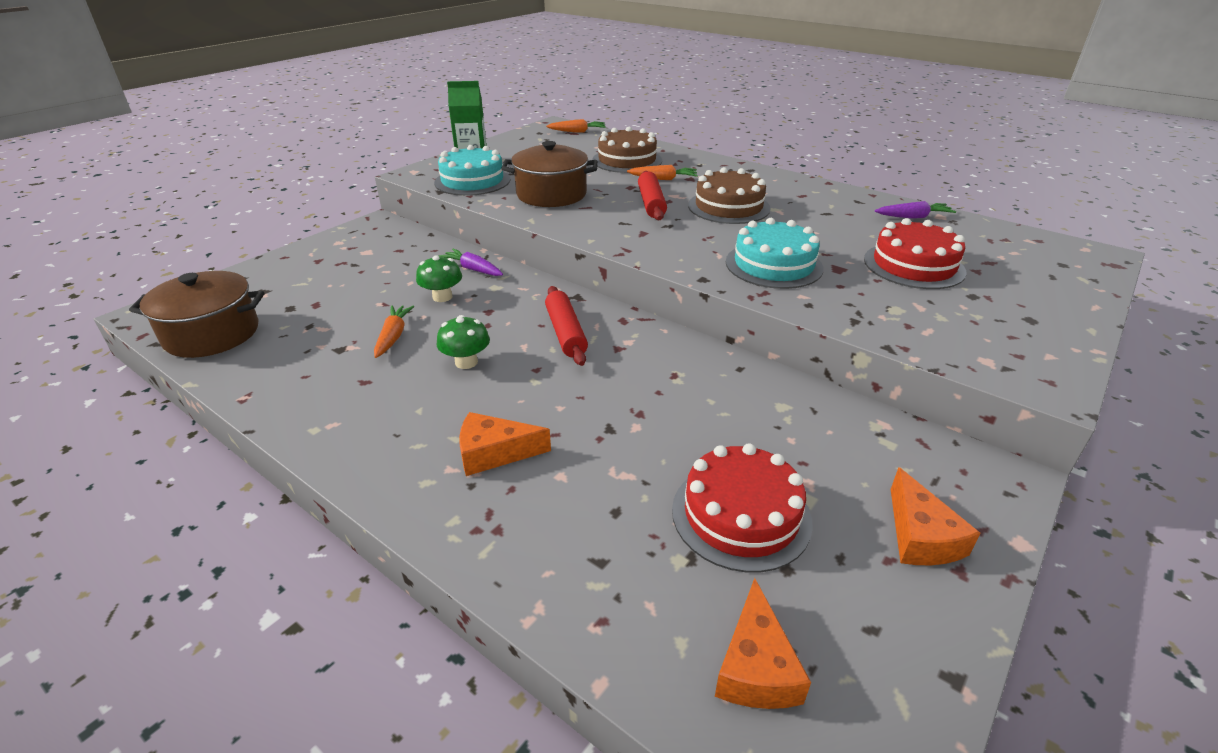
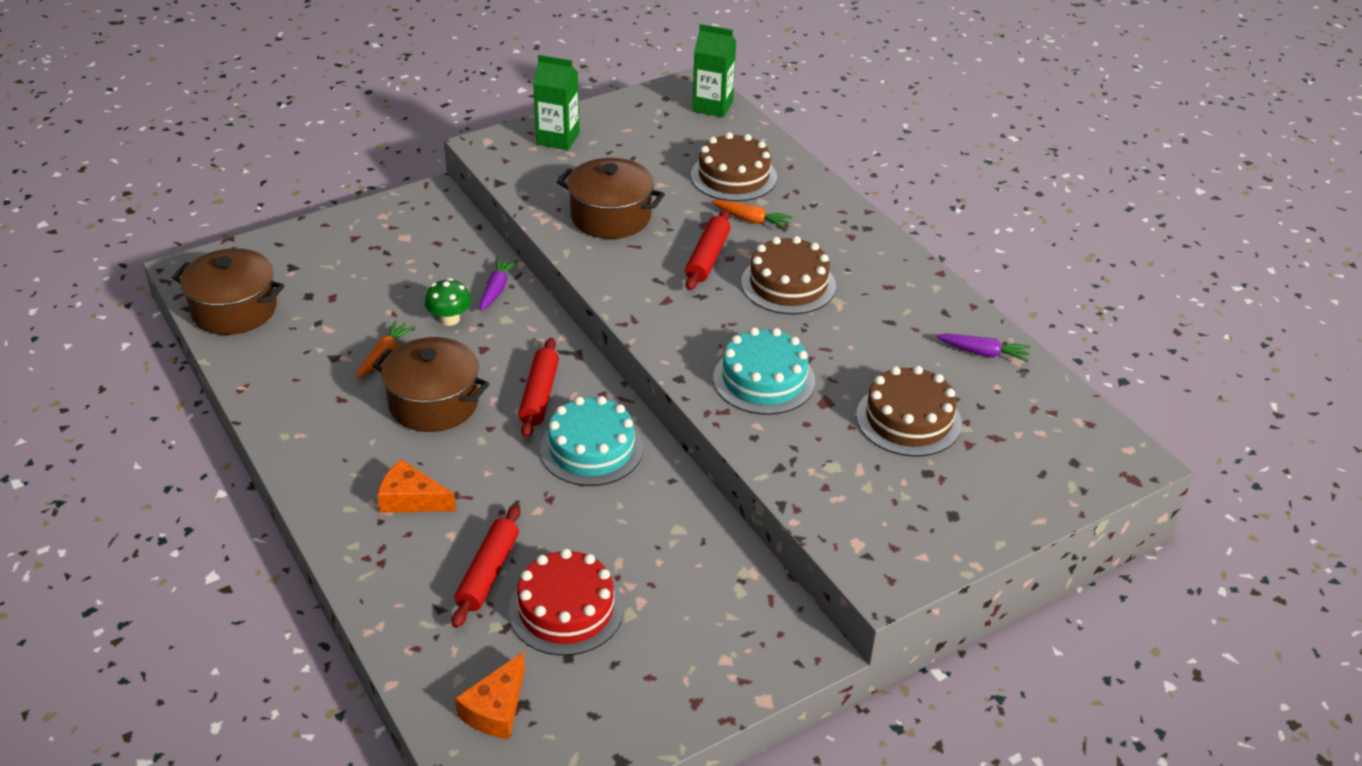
camera: 20 degrees right, 5 degrees up
(466, 362) = (434, 403): green mushroom -> brown pot
(472, 181) = (540, 173): turquoise cake -> turquoise cake (591, 449)
(473, 269) = (496, 289): purple carrot -> purple carrot turned 45 degrees clockwise
(577, 131) = (712, 106): orange carrot -> green carton
(628, 503) = (488, 573): none -> red rolling pin
(913, 265) = (908, 419): red cake -> brown cake
(920, 536) = (690, 669): orange cheese -> none

